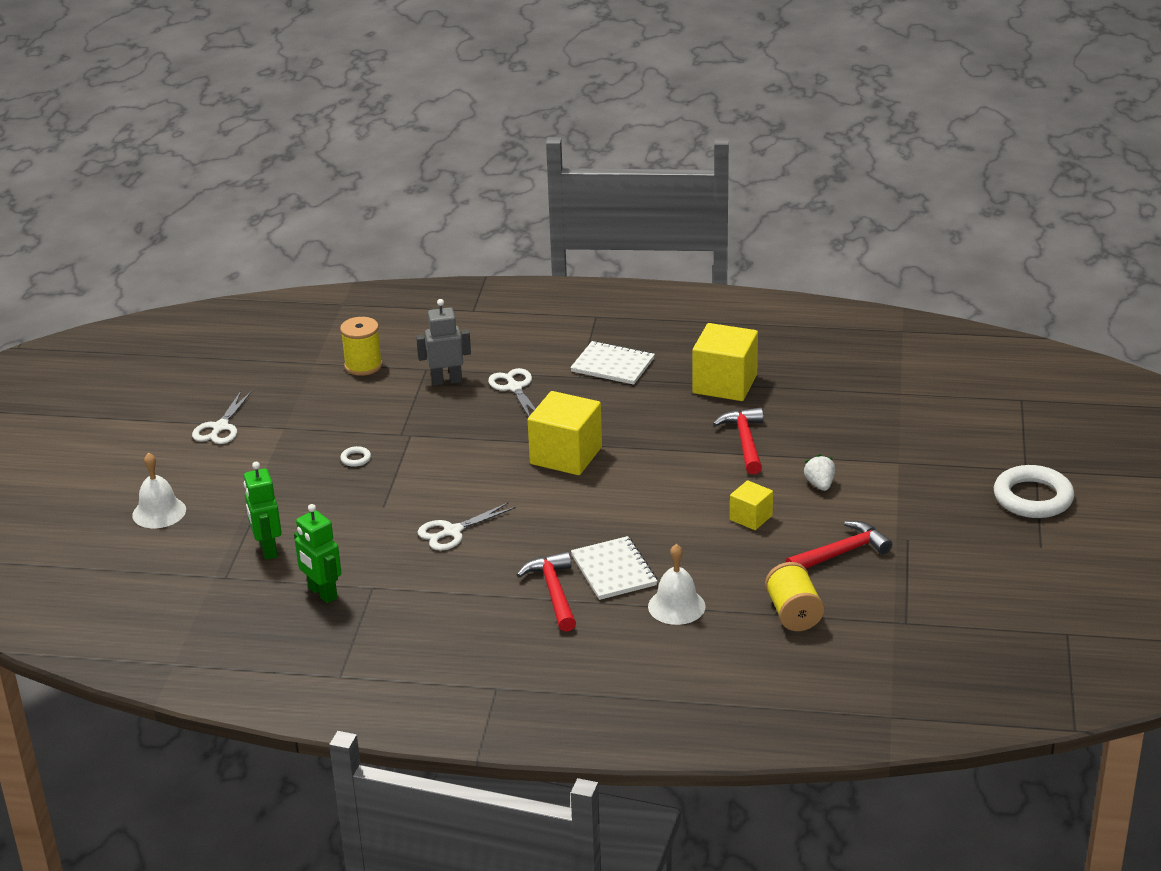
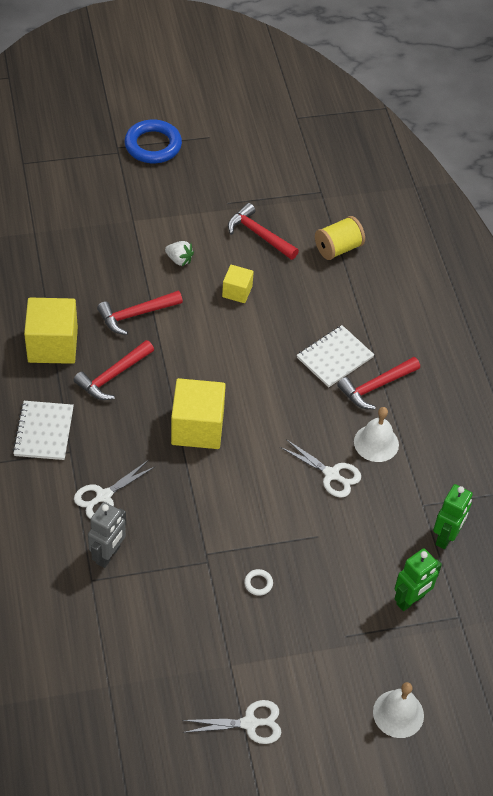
camera: 115 degrees left, 20 degrees up
(363, 366) = (102, 638): yellow spool -> none
(446, 381) = (108, 555): grey robot -> grey robot turned 120 degrees counterclockwise
(663, 414) = (113, 376): none -> red hammer
(676, 606) = (359, 312): white bell -> white bell (376, 443)
(820, 484) = (179, 260): white strawberry -> white strawberry turned 120 degrees counterclockwise
(1033, 498) = (153, 145): white ring -> blue ring

